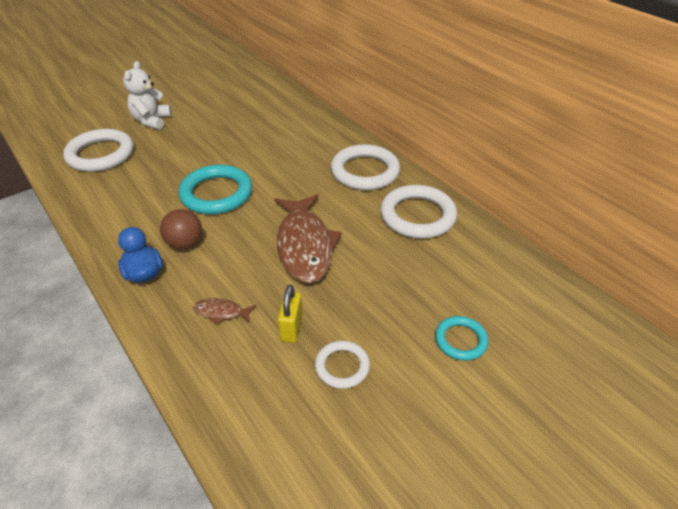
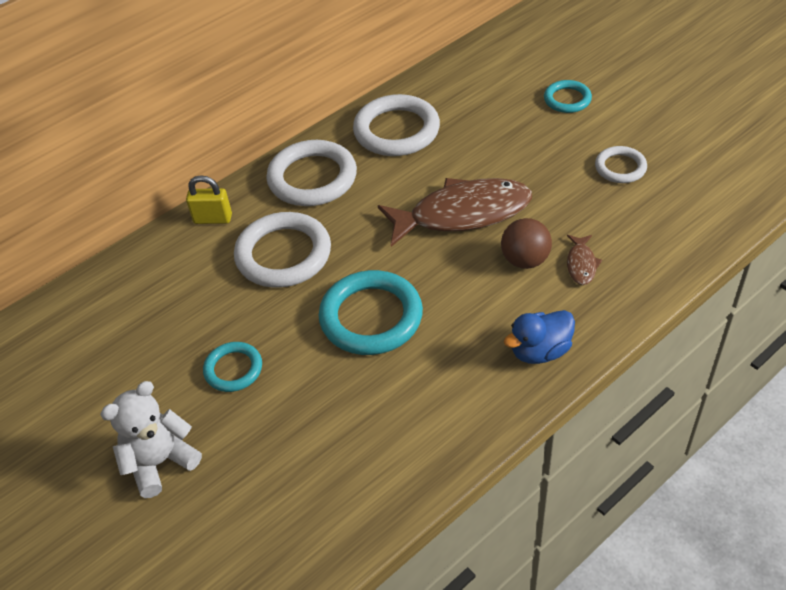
camera: 90 degrees left, 5 degrees up
(100, 154) = (271, 505): white ring -> white ring (283, 254)
(151, 121) = (160, 462): white teddy bear -> white teddy bear turned 135 degrees clockwise
(185, 244) = (479, 325): brown ball -> brown ball (525, 260)
(201, 141) = (233, 369): none -> turquoise ring
(291, 328) = (586, 207): yellow padlock -> yellow padlock (213, 219)

